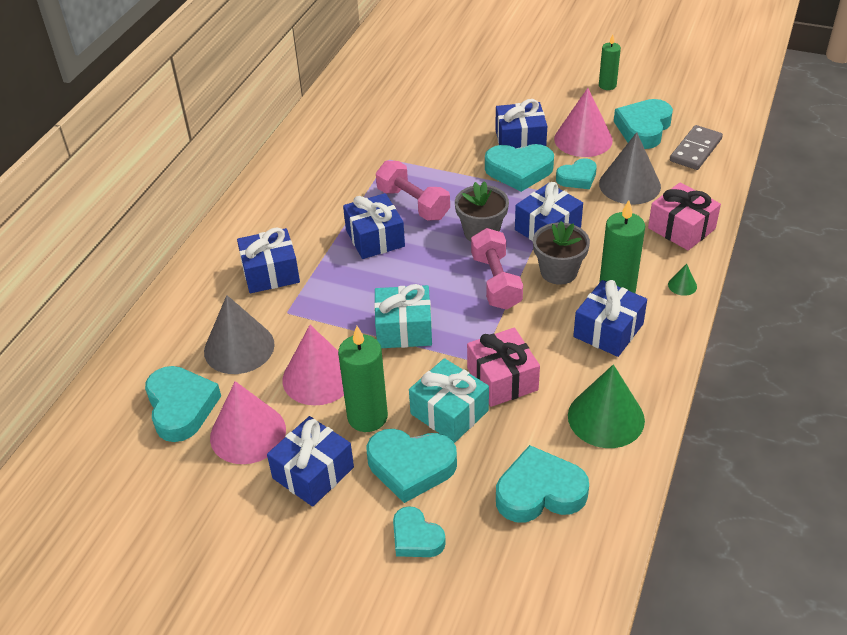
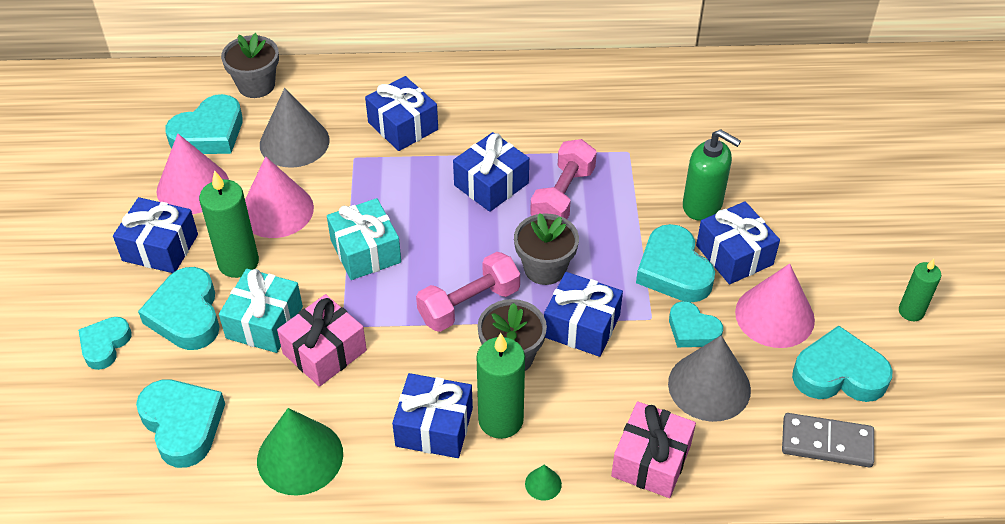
camera: 65 degrees right, 5 degrees up
(140, 359) = (256, 85): none -> grey flower pot
(465, 140) = (702, 205): none -> green soap dispenser

